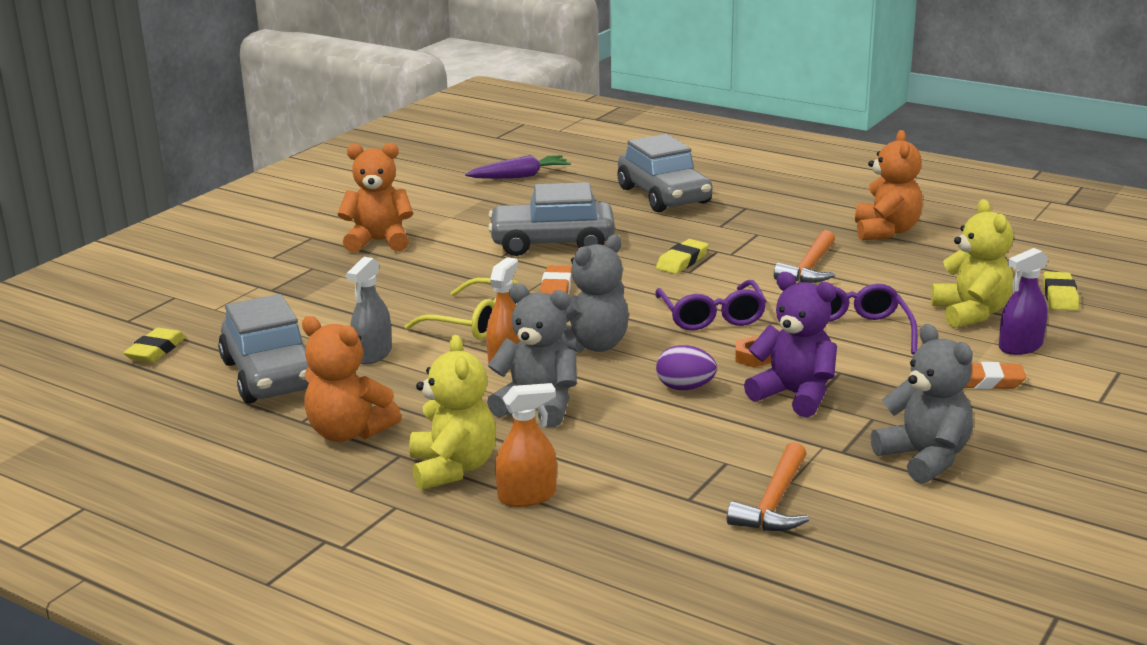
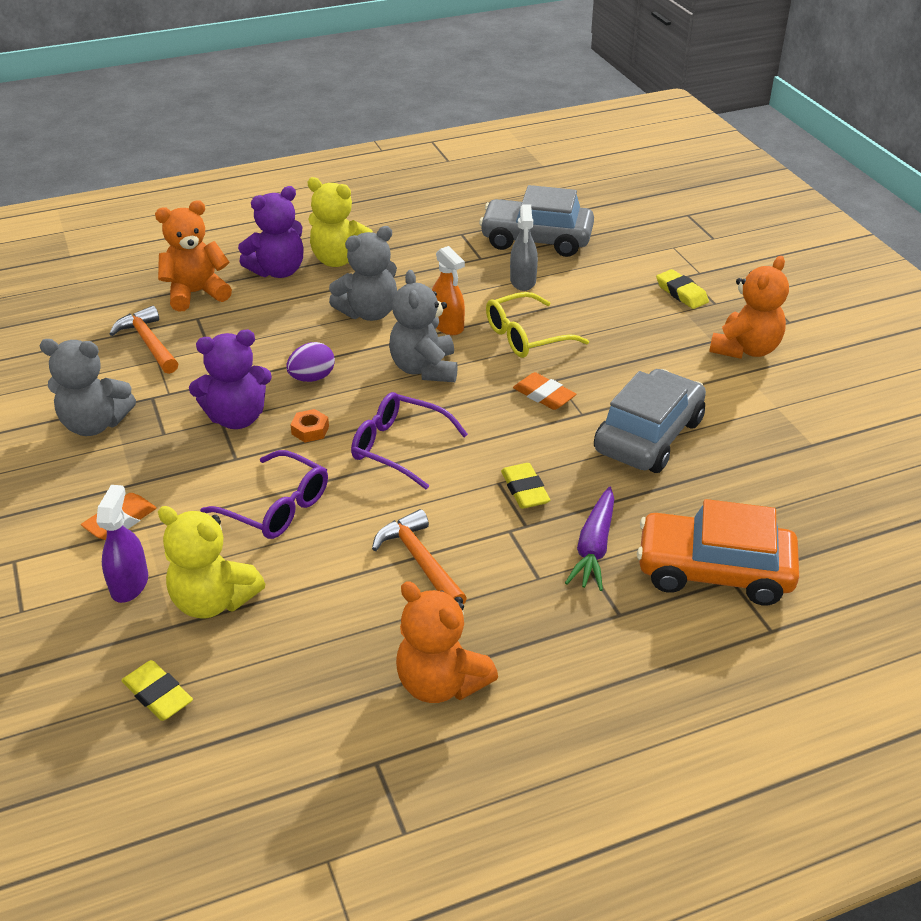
camera: 125 degrees right, 15 degrees up
(156, 350) = (623, 213): yellow eraser -> yellow eraser (681, 293)
(349, 432) = (426, 243): orange teddy bear -> orange teddy bear (196, 293)
(373, 354) = (523, 281): grey spray bottle -> grey spray bottle turned 150 degrees counterclockwise
(520, 176) = (868, 496): purple carrot -> purple carrot (594, 547)
(527, 496) = (278, 271): orange spray bottle -> purple teddy bear
(664, 196) = (714, 571): grey car -> orange car

